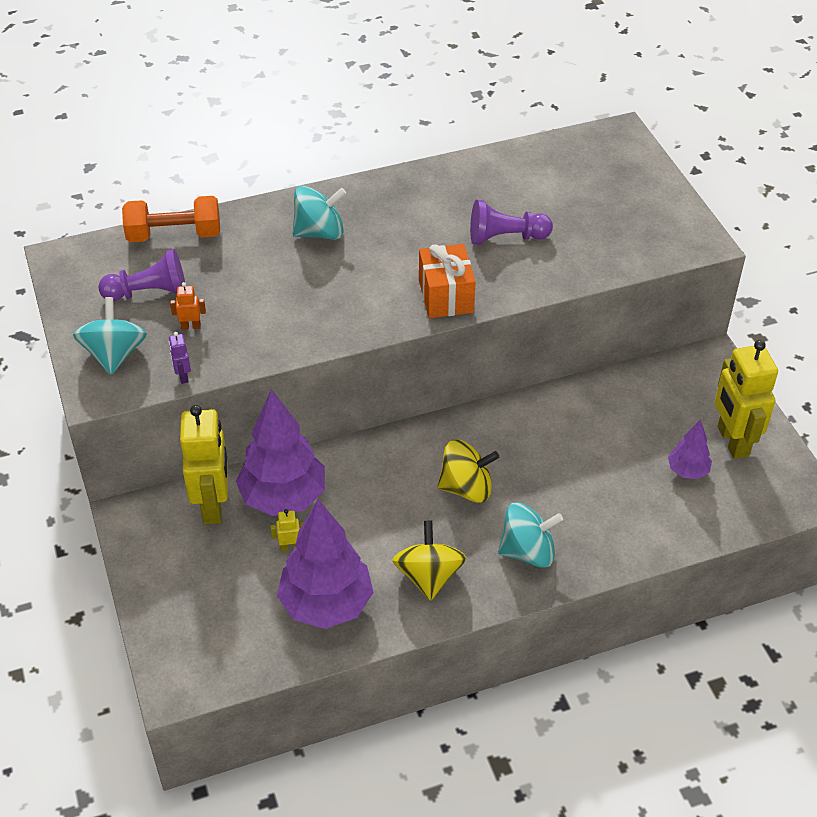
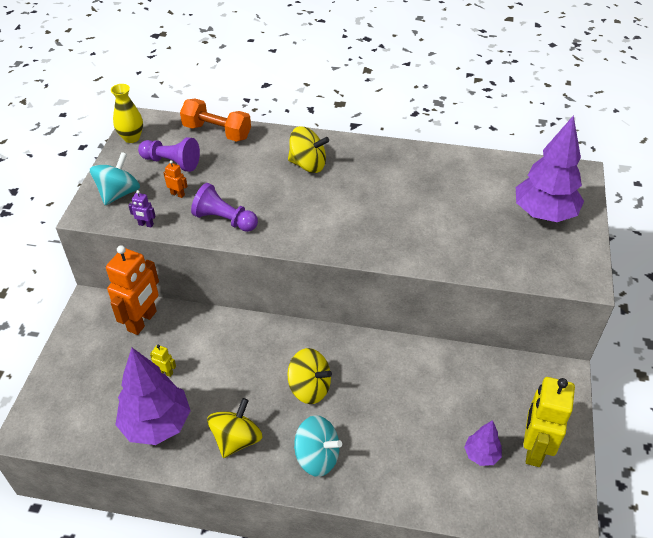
camera: 30 degrees right, 0 degrees up
(68, 283) = (131, 138): none -> yellow vase
(183, 376) = (146, 224): purple robot -> purple robot turned 90 degrees counterclockwise
(213, 505) = (142, 321): yellow robot -> orange robot
(283, 498) = (187, 336): purple tree -> purple tree (544, 214)
(320, 232) = (308, 164): turquoise spinning top -> yellow spinning top
(446, 296) = (357, 242): orange gift -> none
(505, 237) = (433, 217): purple pawn -> purple pawn (224, 220)

